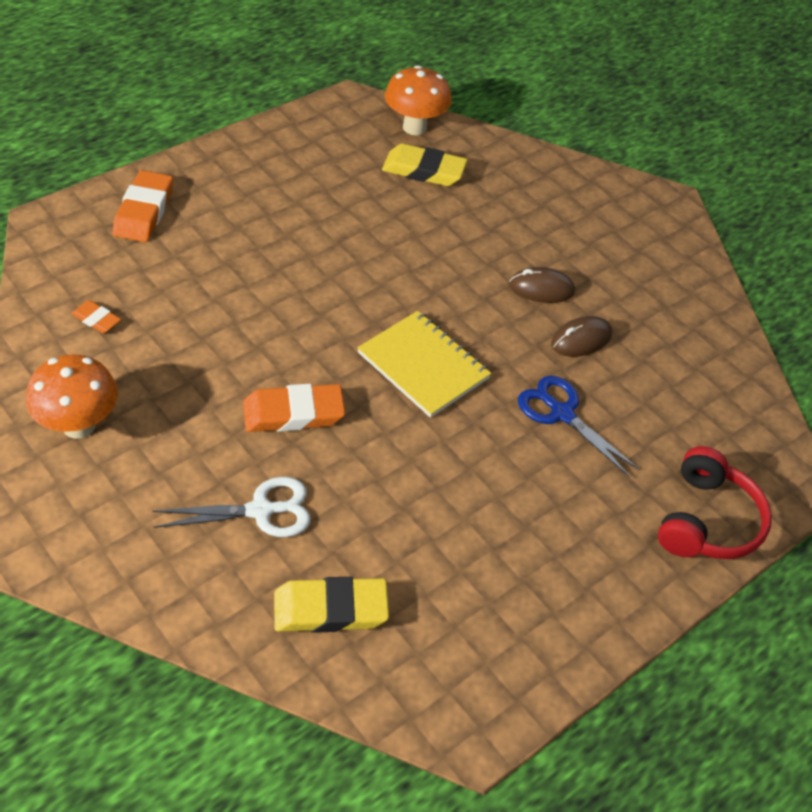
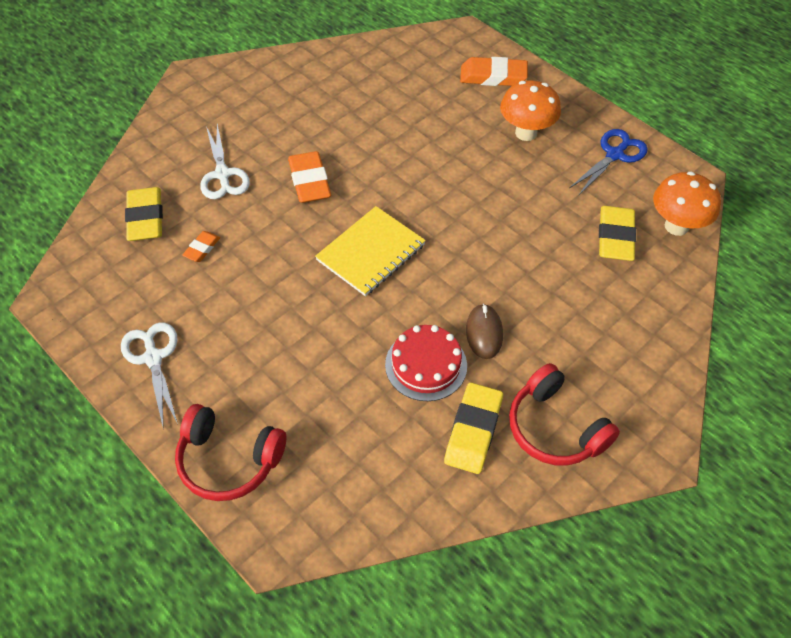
camera: 90 degrees right, 5 degrees up
(79, 425) = (284, 81): orange mushroom -> orange mushroom (526, 133)
(96, 319) = (377, 72): orange eraser -> orange eraser (202, 248)
(562, 414) = (334, 350): blue scissors -> blue scissors (614, 155)
(573, 596) = (153, 358): none -> white scissors
(581, 340) = (426, 365): brown mouse -> red cake
(649, 260) = (555, 428): none -> red headphones
(656, 316) = (473, 431): none -> yellow eraser

